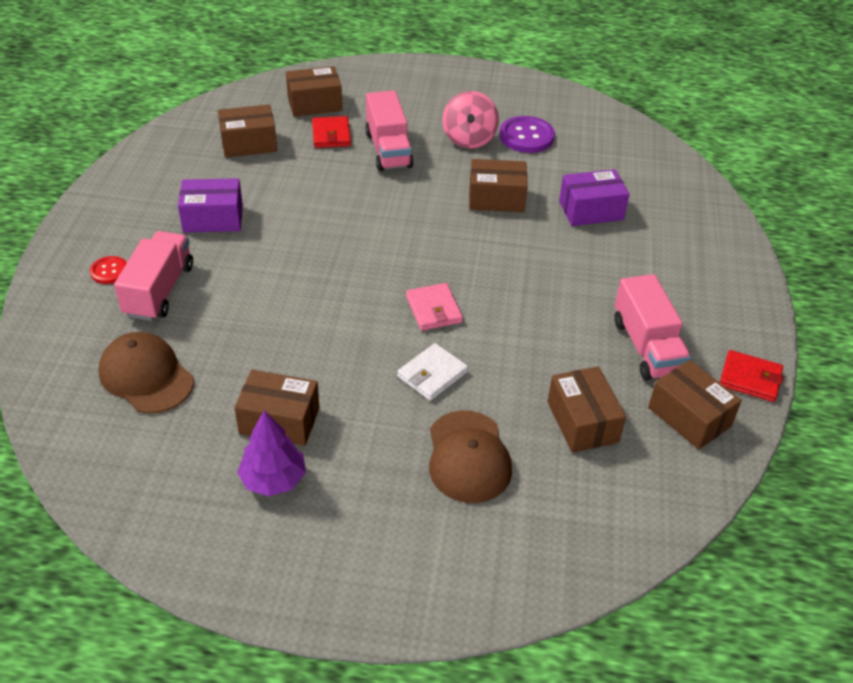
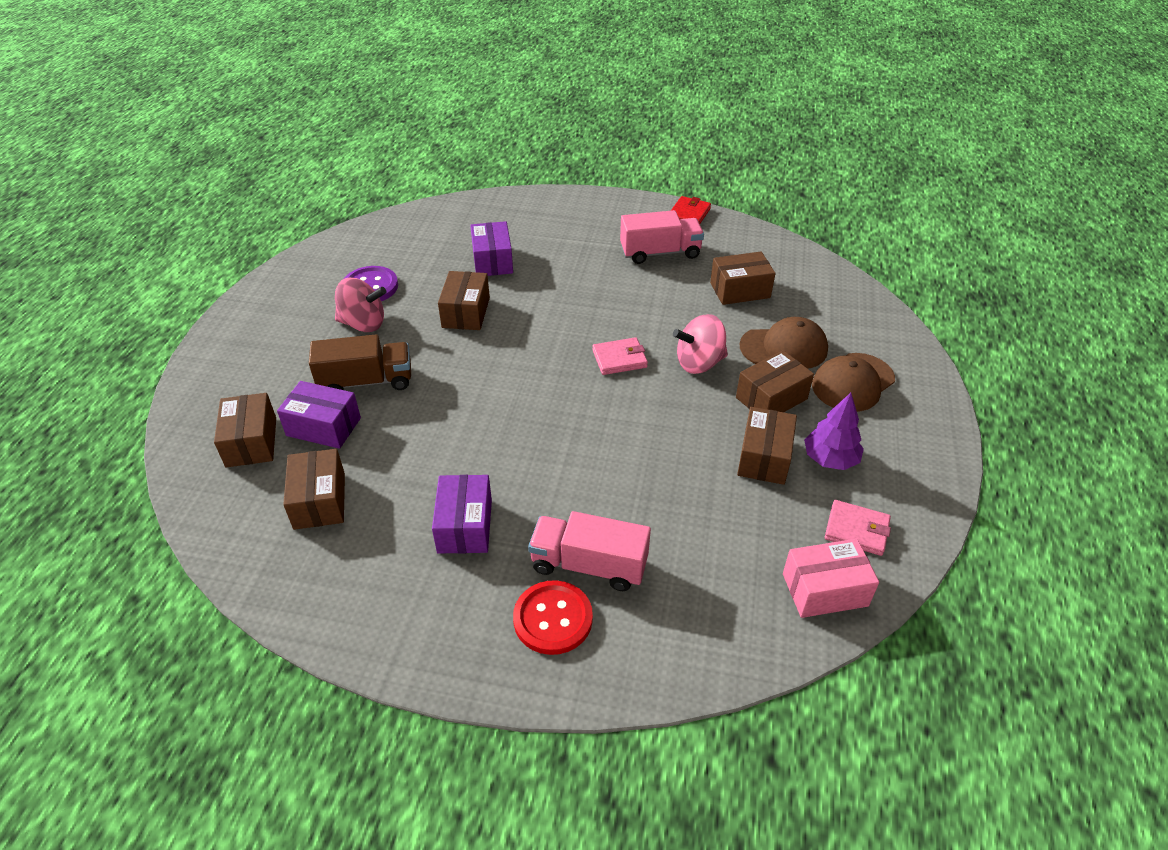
camera: 85 degrees left, 0 degrees up
(99, 452) = (825, 590): none -> pink box
(109, 271) = (553, 619): red button -> red button, size x1.77
(146, 376) = (720, 562): brown cap -> brown cap (853, 382)
(168, 489) = (856, 530): none -> pink wallet
(331, 135) = (323, 427): red wallet -> purple box
(388, 150) = (366, 381): pink truck -> brown truck
(432, 374) = (699, 363): white wallet -> pink spinning top
(689, 417) = (728, 243): brown box -> brown box (771, 398)

